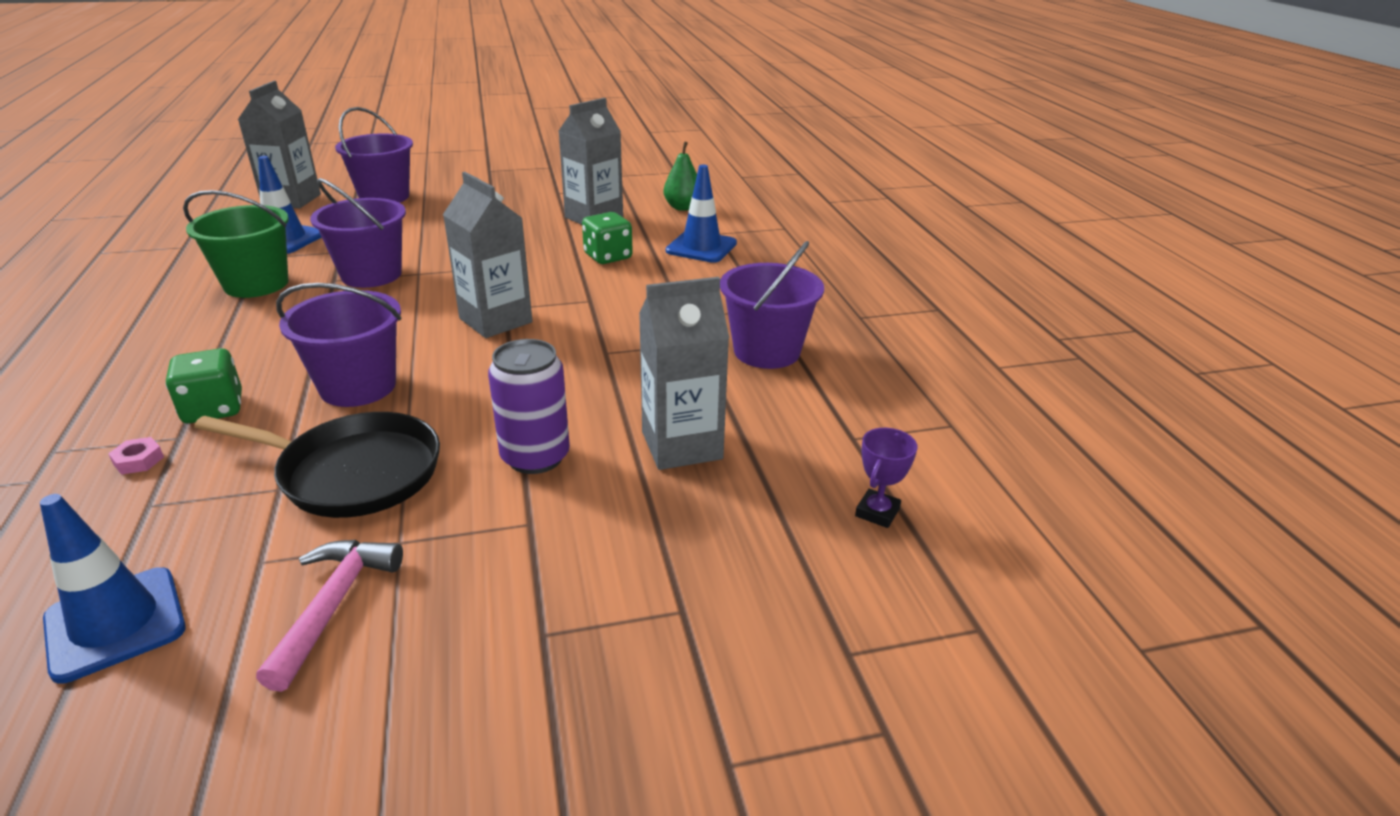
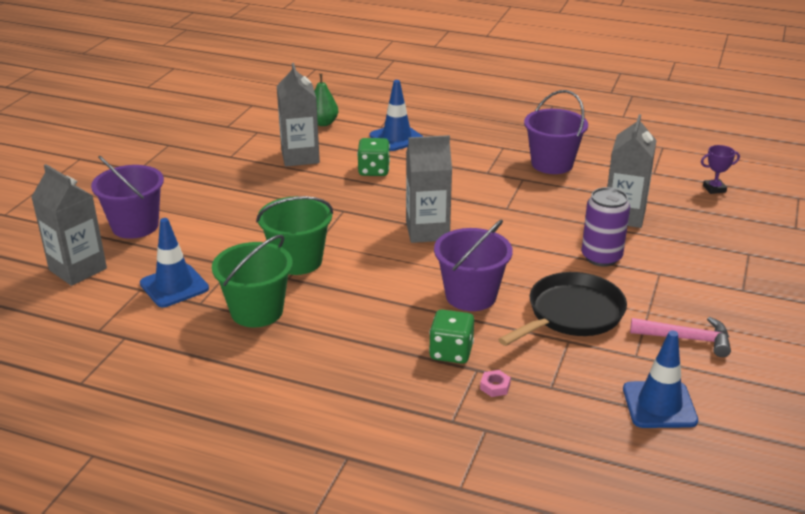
camera: 55 degrees left, 0 degrees up
(333, 605) = (687, 339): pink hammer -> pink hammer turned 150 degrees clockwise
(371, 275) = (298, 261): purple bucket -> green bucket
(877, 512) = (714, 189): purple trophy -> purple trophy turned 75 degrees counterclockwise

